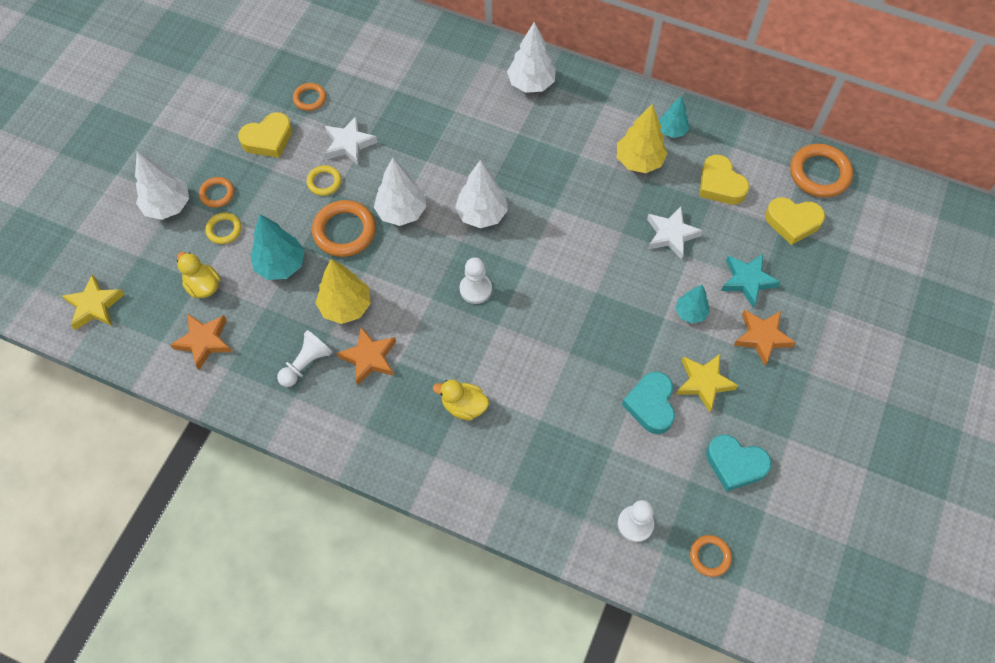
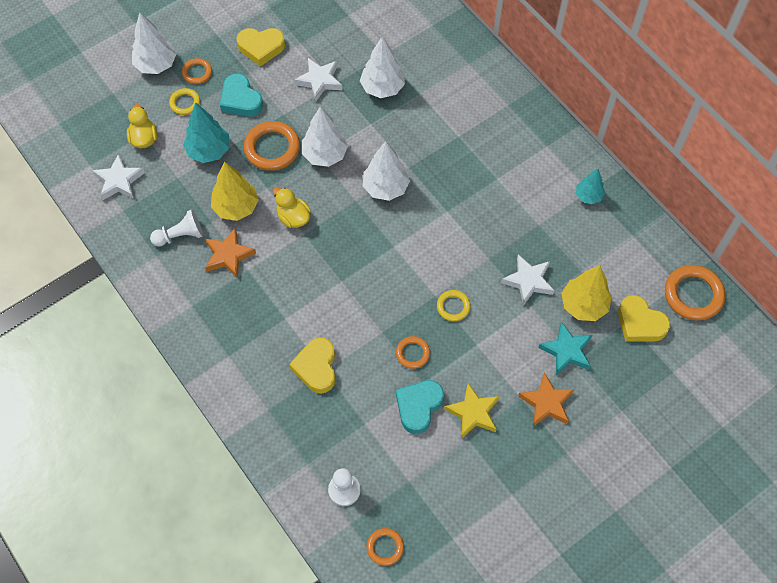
camera: 30 degrees right, 0 degrees up
(94, 305) = (60, 115): yellow star -> none
(204, 341) = (119, 181): orange star -> white star
(310, 98) = (312, 30): orange ring -> orange ring (412, 353)
(324, 182) = (281, 102): yellow ring -> yellow ring (453, 306)
(464, 406) = (274, 329): yellow duck -> yellow duck (293, 217)
(475, 289) = (342, 244): white pawn -> none
(531, 83) = (496, 100): white tree -> white tree (382, 88)
(639, 161) = (543, 207): yellow tree -> yellow tree (583, 305)
(690, 313) = (500, 352): turquoise tree -> none
(720, 184) = (599, 261): yellow heart -> yellow heart (316, 367)
(735, 464) = (454, 489): turquoise heart -> turquoise heart (241, 100)

